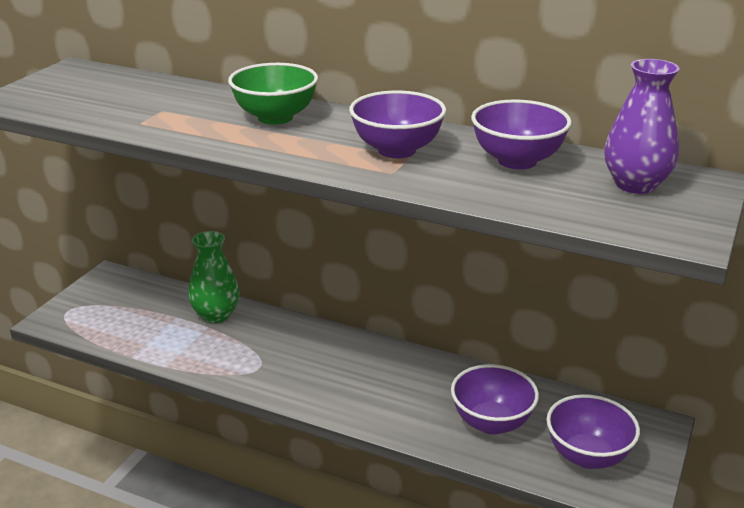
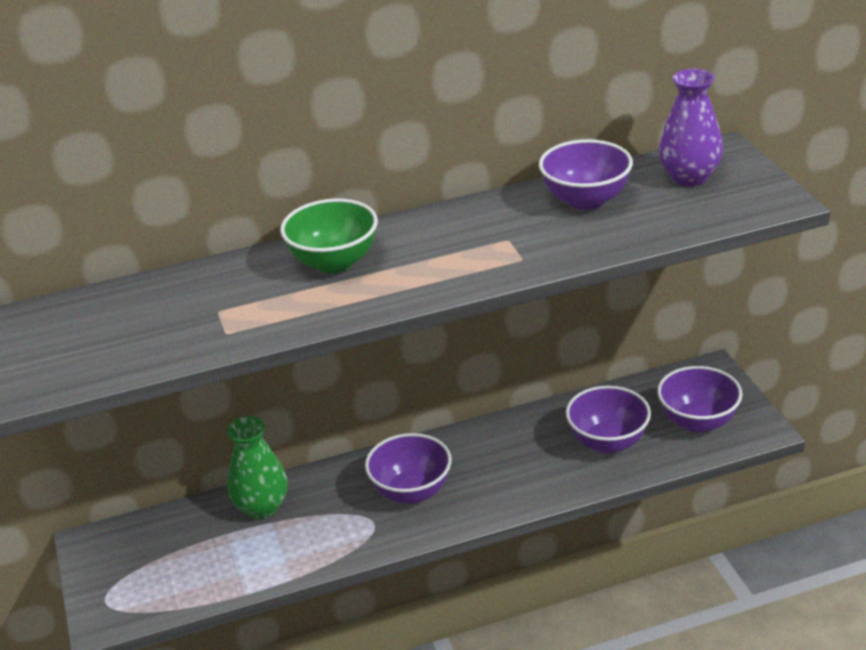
camera: 40 degrees left, 5 degrees up
(397, 150) = (488, 238): purple bowl -> purple bowl (411, 491)

